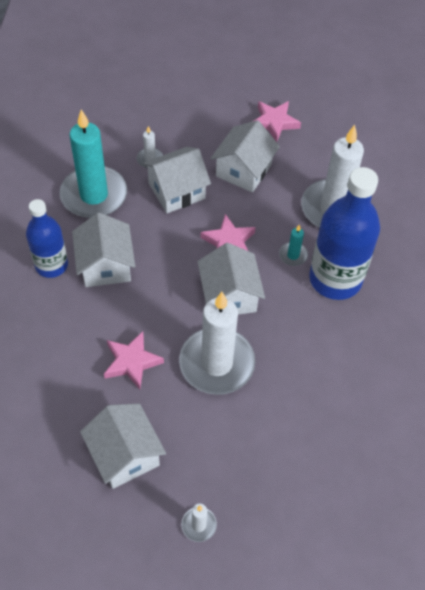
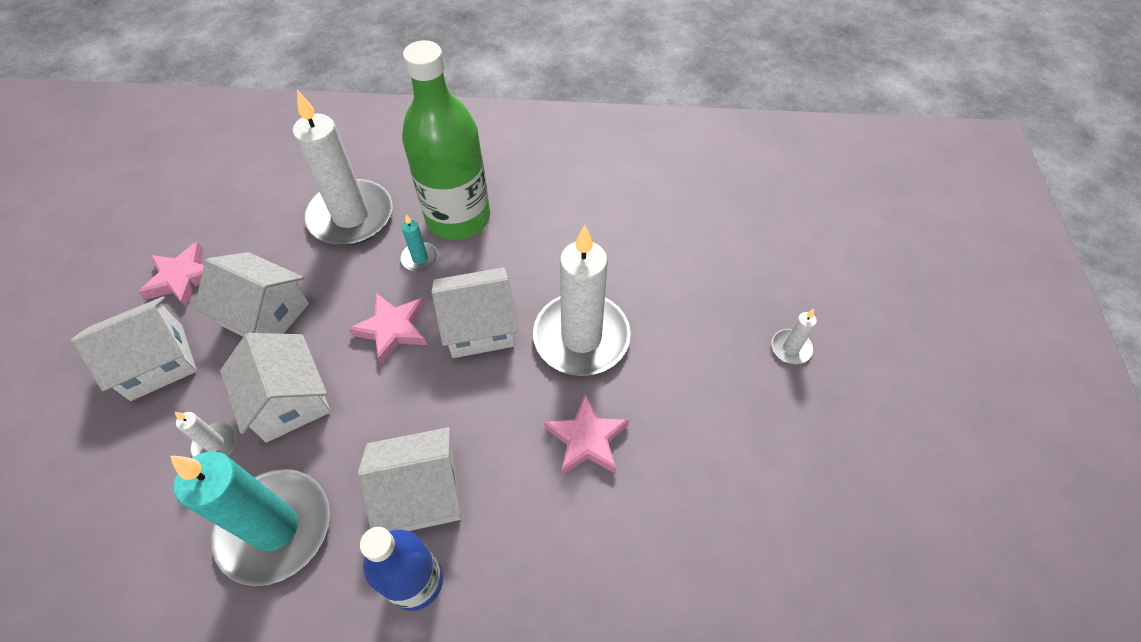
camera: 90 degrees left, 0 degrees up
(125, 455) = (722, 436): white house -> white house (157, 362)
(335, 279) = (458, 218): blue bottle -> green bottle

